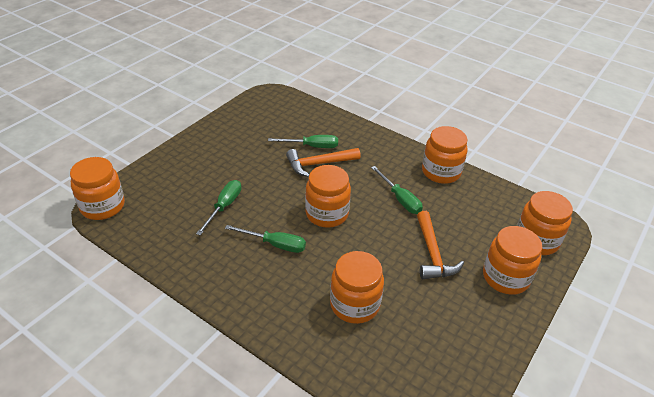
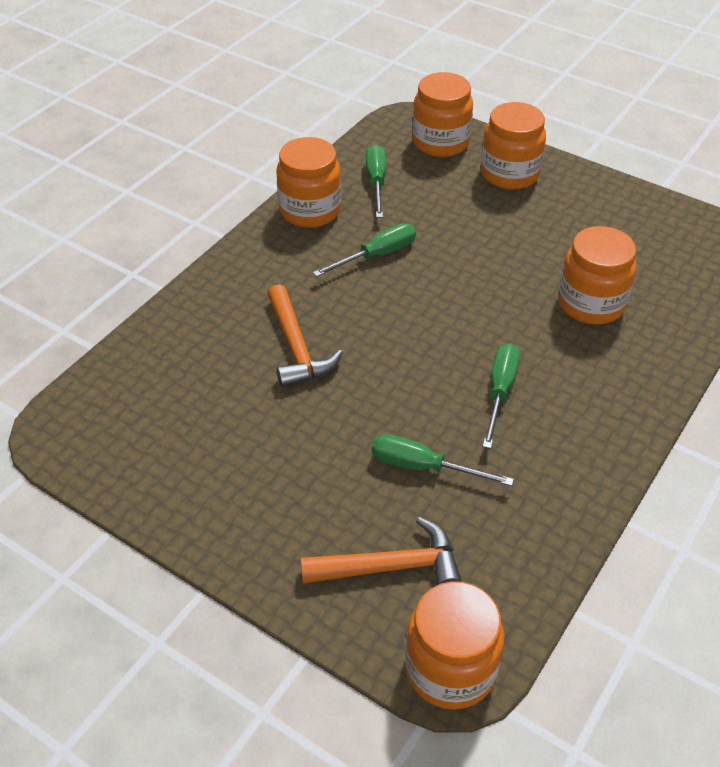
camera: 90 degrees left, 5 degrees up
(312, 146) = (246, 358): green screwdriver -> green screwdriver (376, 182)
(327, 214) = (421, 334): orange jar -> none
(432, 253) = (483, 230): orange hammer -> orange hammer (391, 567)

